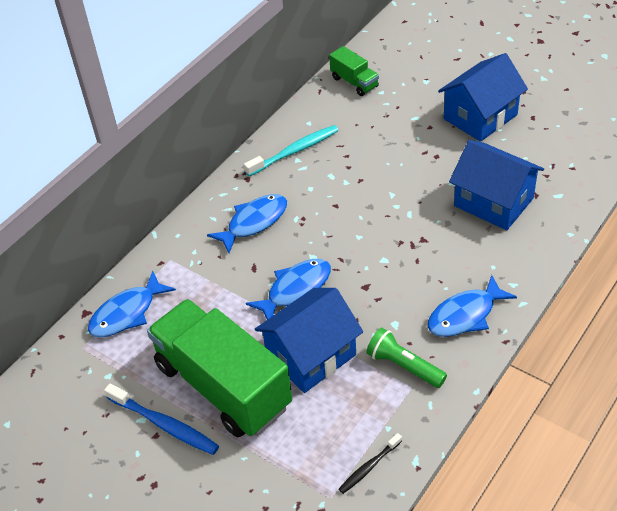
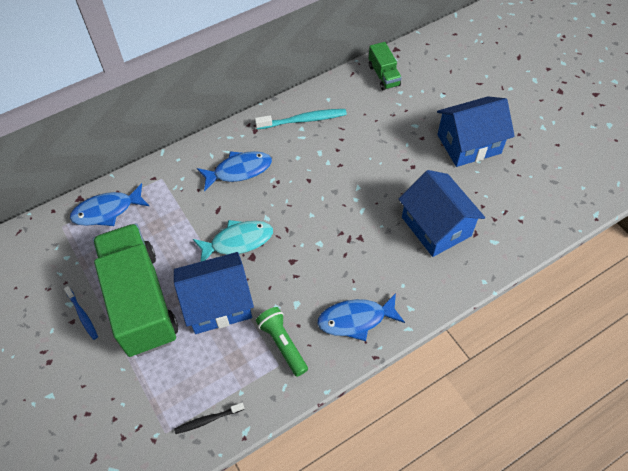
camera: 20 degrees right, 10 degrees up
(164, 424) = (82, 315): blue toothbrush -> blue toothbrush, size x0.59
(295, 289) = (238, 241): blue fish -> turquoise fish

